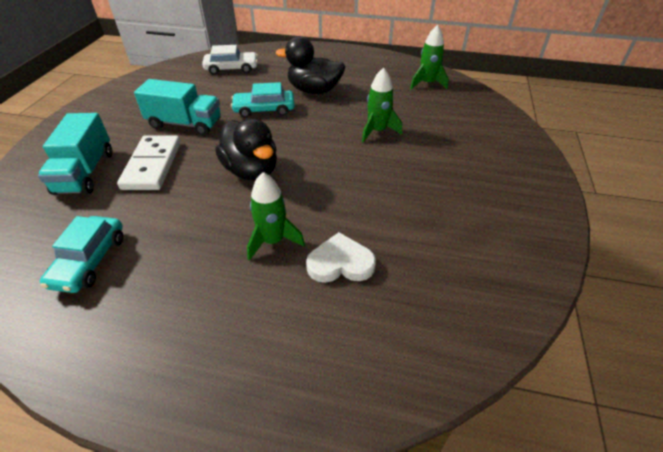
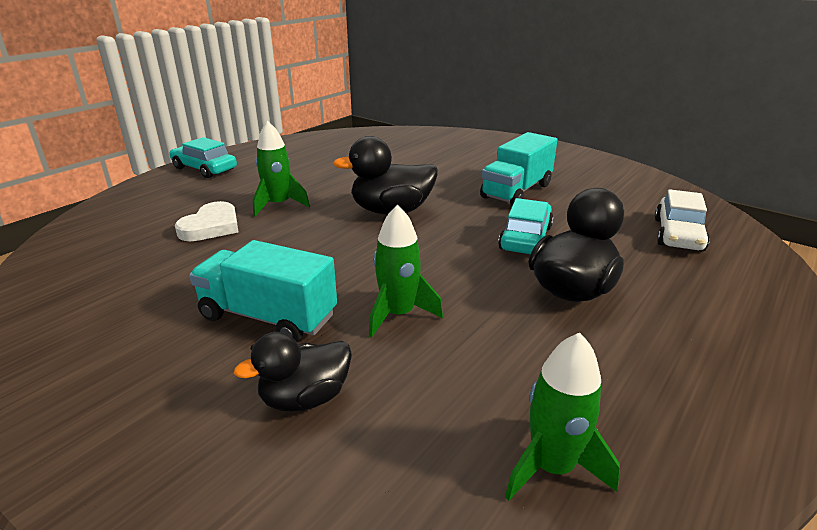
camera: 115 degrees right, 15 degrees down
(85, 172) = (456, 152): turquoise truck -> turquoise truck (268, 316)
(89, 261) = (343, 151): turquoise car -> turquoise car (204, 169)
(152, 165) = (445, 173): white domino -> none
(454, 137) = (305, 398): none -> black duck

